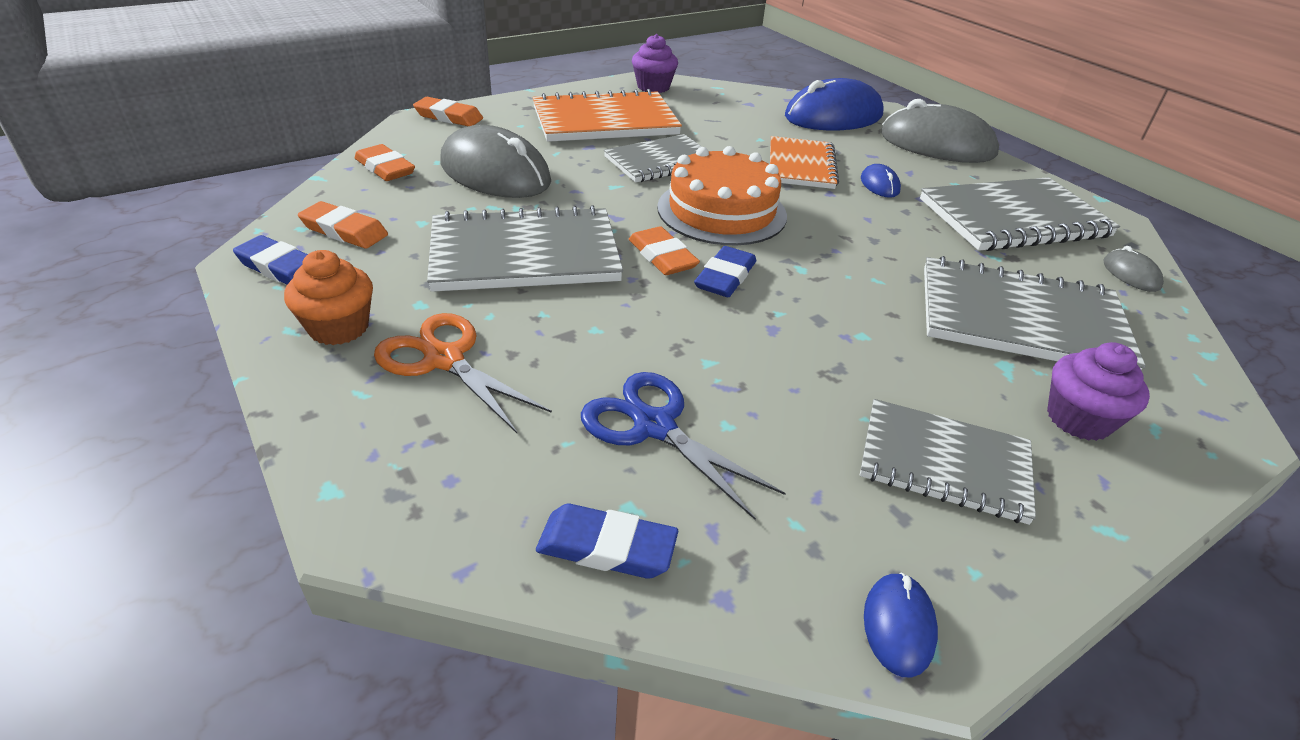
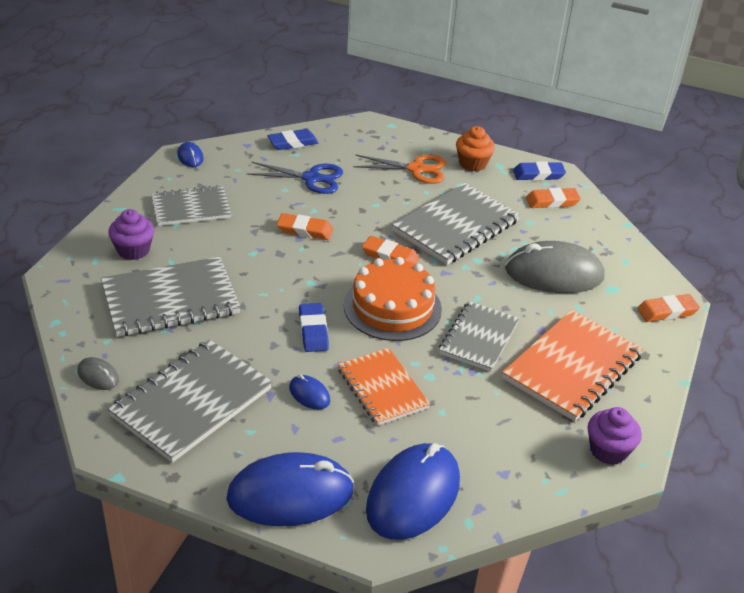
camera: 145 degrees right, 0 degrees up
(385, 168) = (611, 247): orange eraser -> orange eraser (305, 230)
(725, 277) = (346, 257): blue eraser -> blue eraser (313, 330)
(937, 144) = (290, 494): grey mouse -> blue mouse

